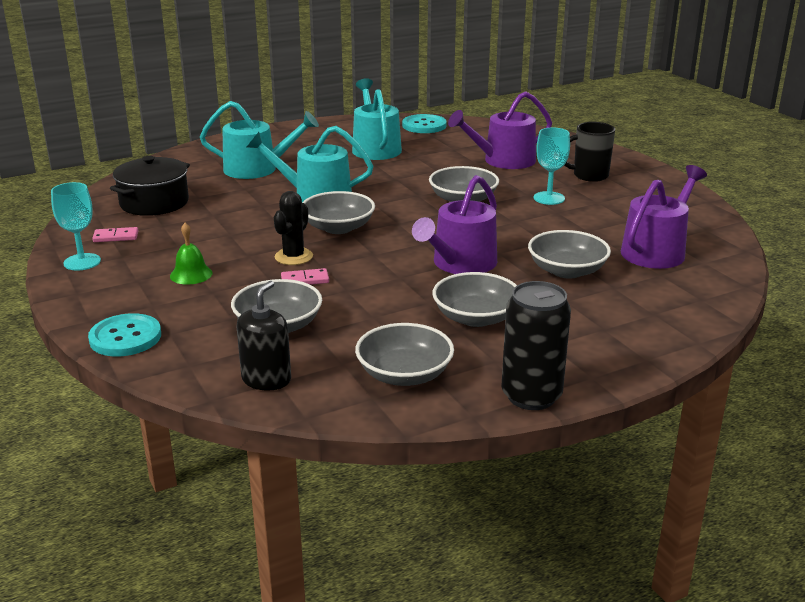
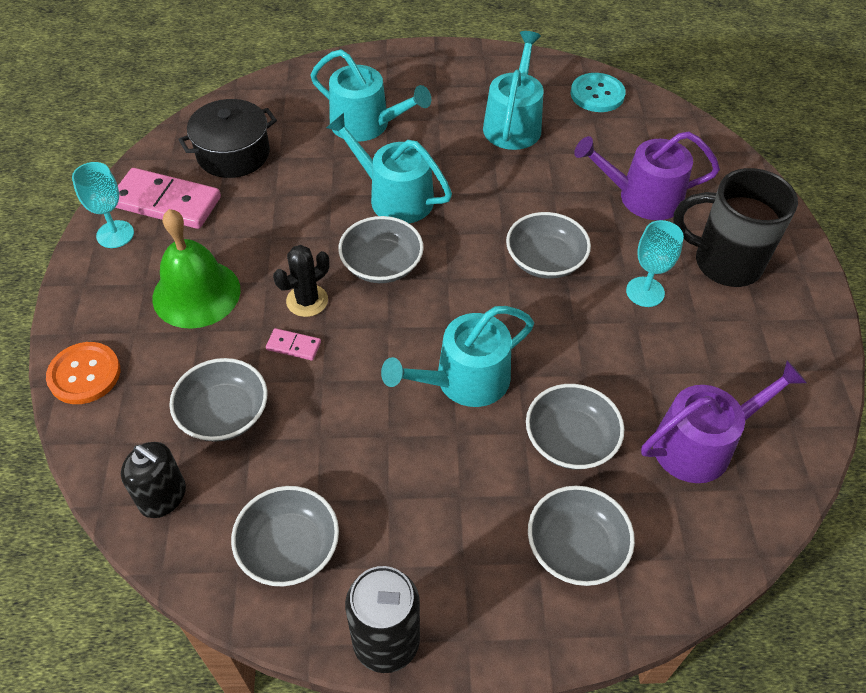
camera: 25 degrees right, 25 degrees up
(116, 237) = (166, 202): pink domino -> pink domino, size x2.24
(125, 337) = (84, 374): turquoise button -> orange button
(191, 274) = (196, 293): green bell -> green bell, size x1.98
(266, 379) = (163, 497): black soap dispenser -> black soap dispenser turned 75 degrees clockwise
(460, 264) = (464, 380): purple watering can -> turquoise watering can
(476, 317) = (418, 483): grey bowl -> grey bowl (576, 547)
(589, 175) = (724, 263): black mug -> black mug, size x1.53

